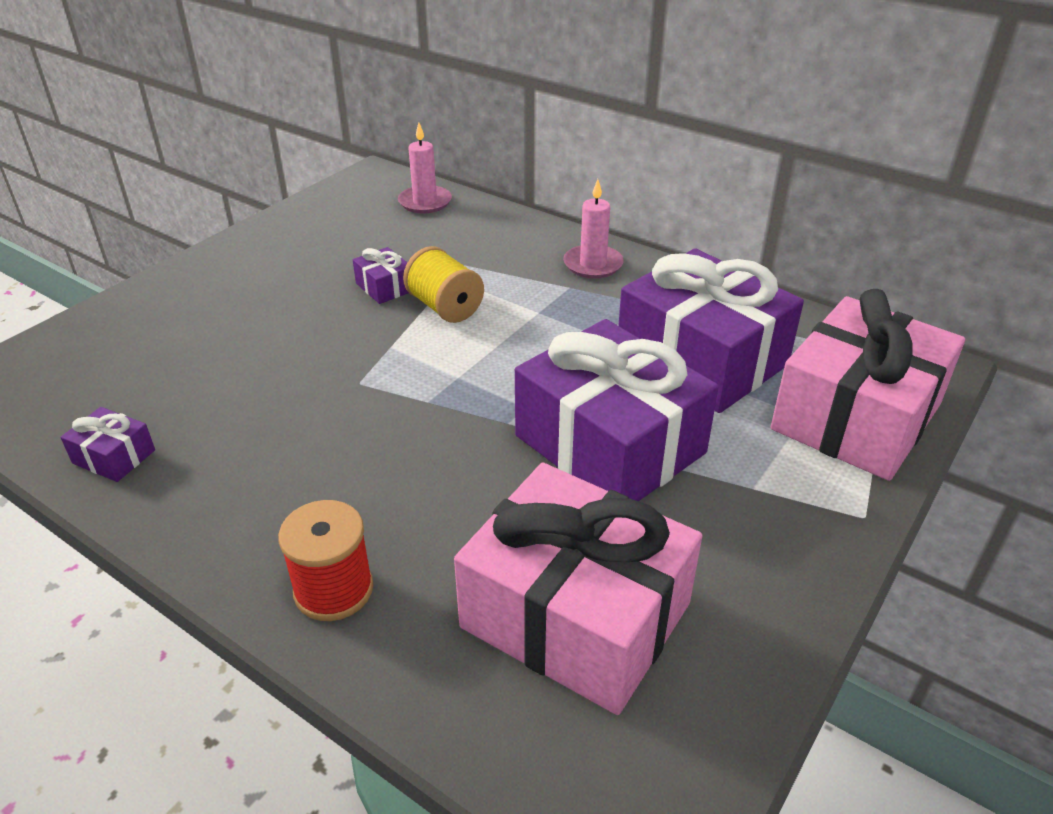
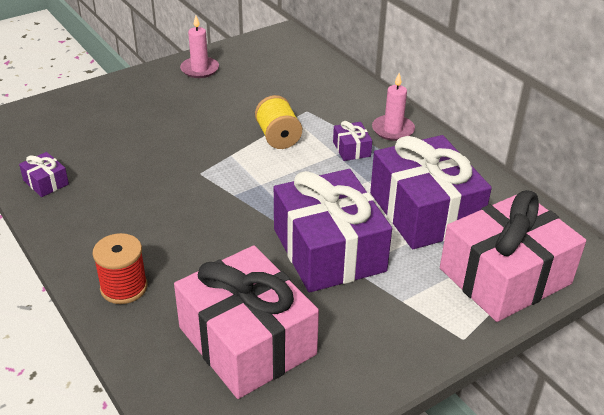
camera: 20 degrees right, 0 degrees up
(385, 287) = (248, 115): purple gift -> purple gift (351, 149)
(425, 202) = (306, 61): pink candle -> pink candle (200, 69)

